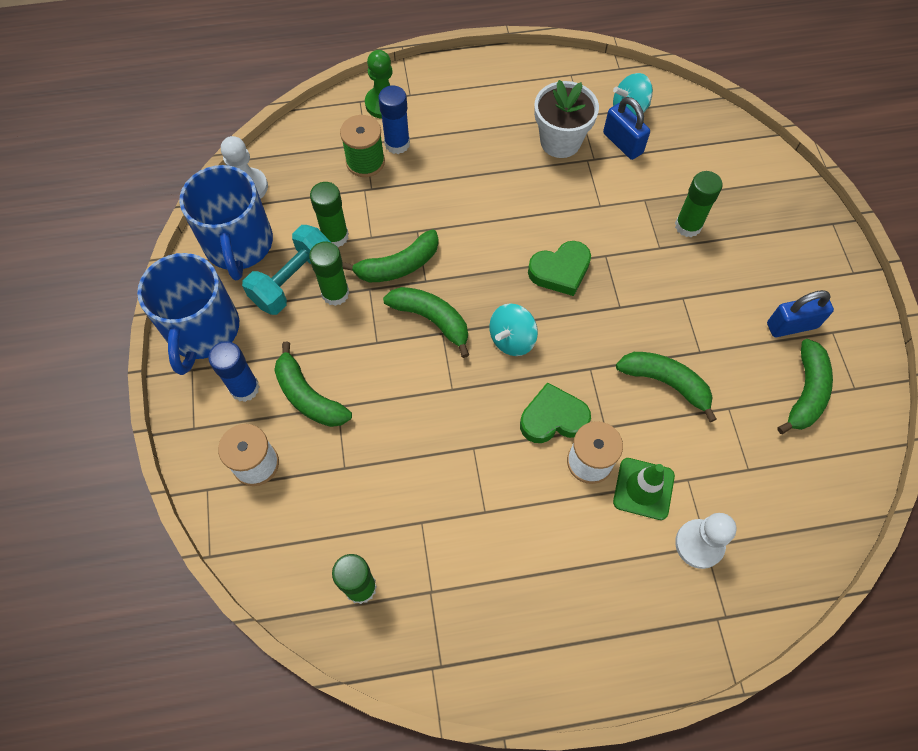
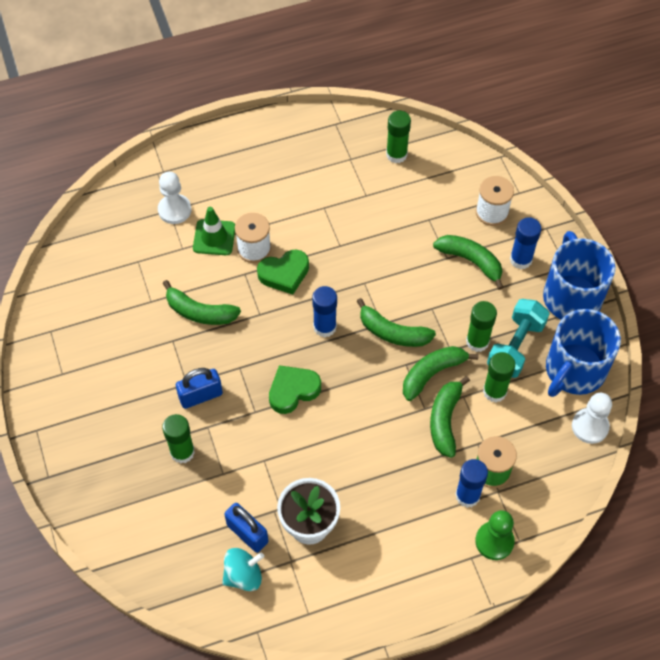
camera: 170 degrees right, 5 degrees down
(239, 245) = (574, 370): blue mug -> blue mug turned 120 degrees counterclockwise
(512, 339) = (325, 327): turquoise spinning top -> blue glue stick
(792, 325) = (96, 373): blue padlock -> blue padlock (200, 396)
(805, 392) = (90, 321): green banana -> green banana (445, 420)

